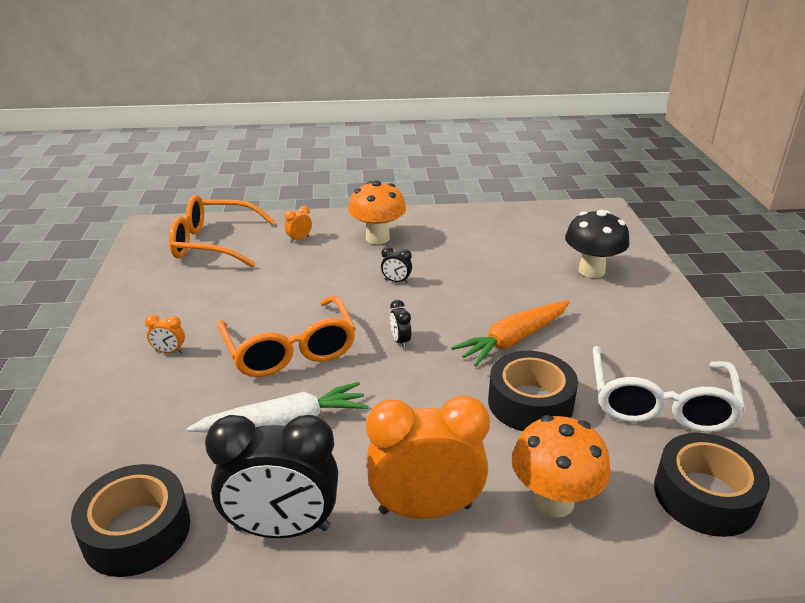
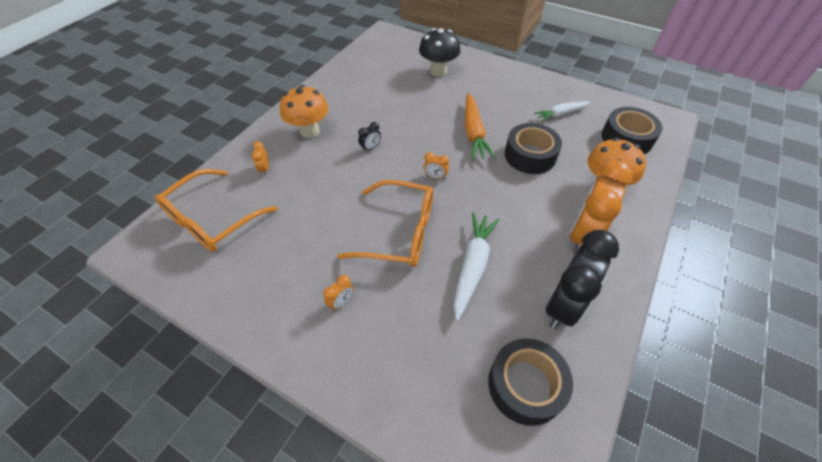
camera: 55 degrees left, 20 degrees up
(400, 341) = (435, 177): black clock -> orange clock
(660, 403) = (561, 114): white glasses -> white carrot

